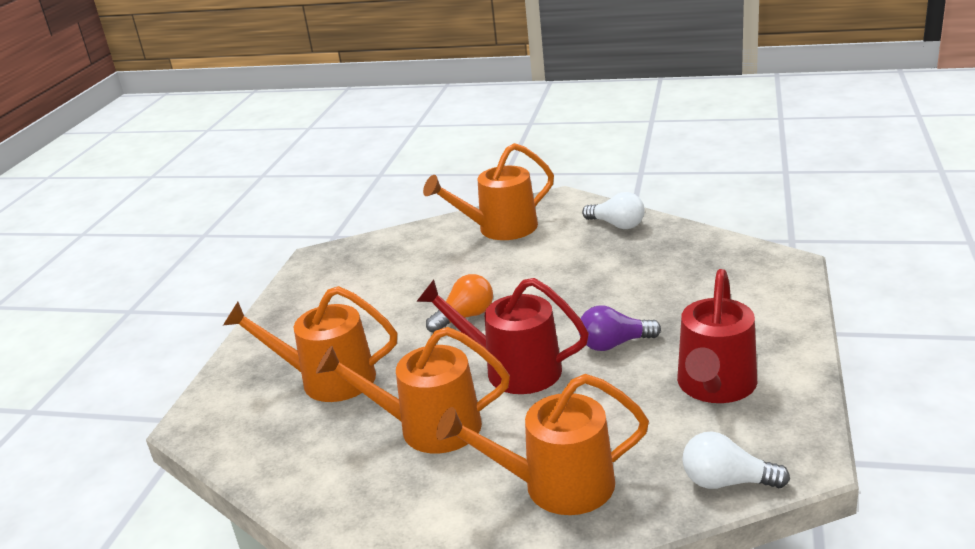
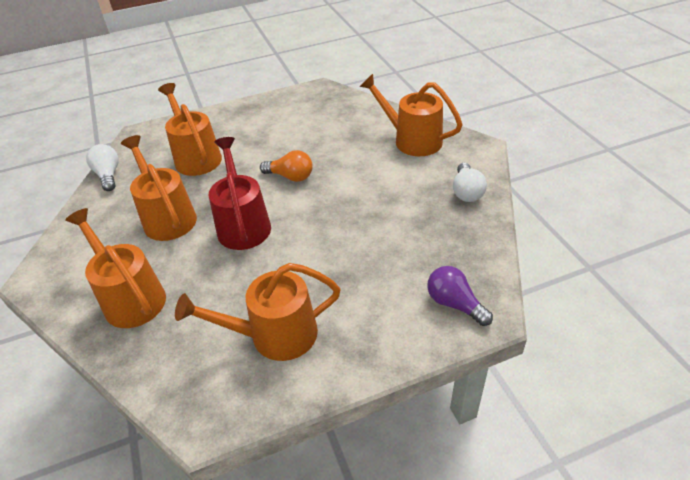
camera: 55 degrees right, 15 degrees up
(614, 344) = (299, 259): purple light bulb -> purple light bulb (454, 304)
(715, 386) = (274, 335): red watering can -> orange watering can
(726, 482) = (162, 384): white light bulb -> white light bulb (108, 175)

